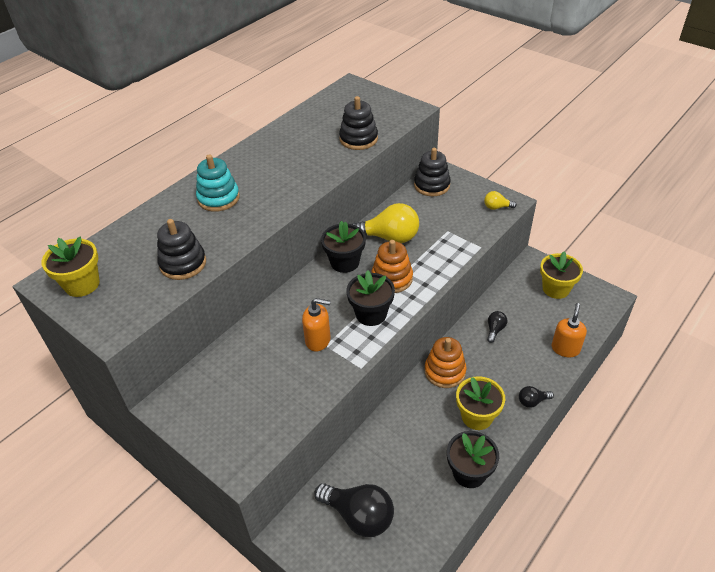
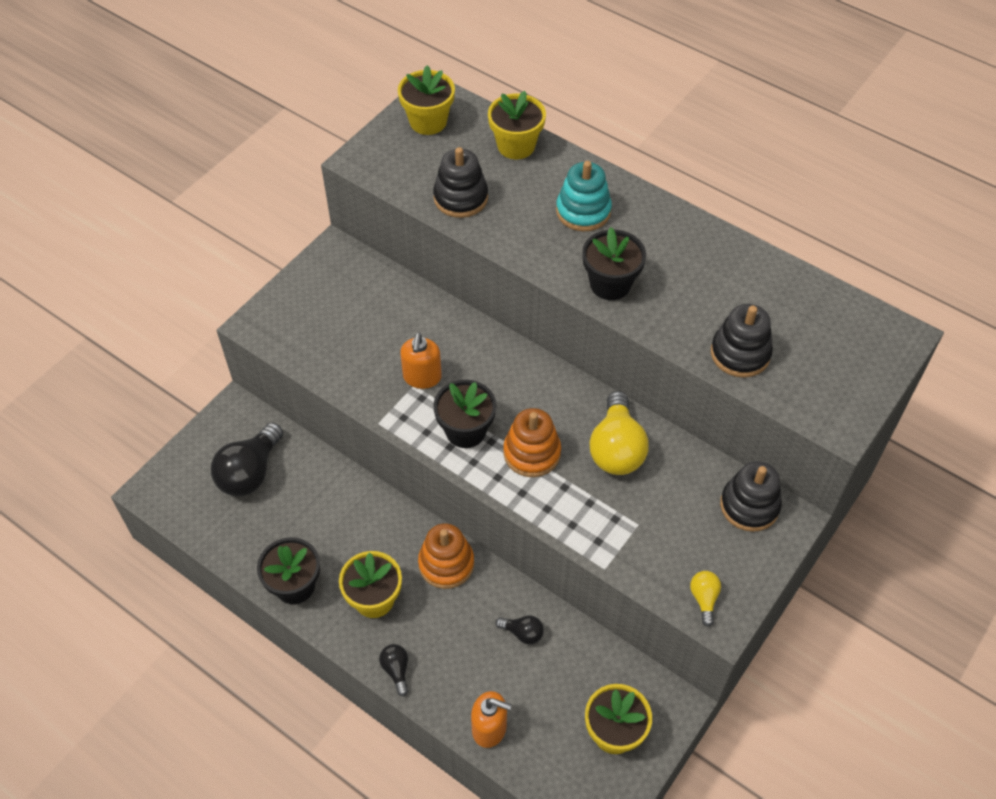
camera: 85 degrees right, 10 degrees up
(135, 231) = (516, 146): none -> yellow flower pot
(344, 262) = (560, 397): black flower pot -> black flower pot (610, 284)

